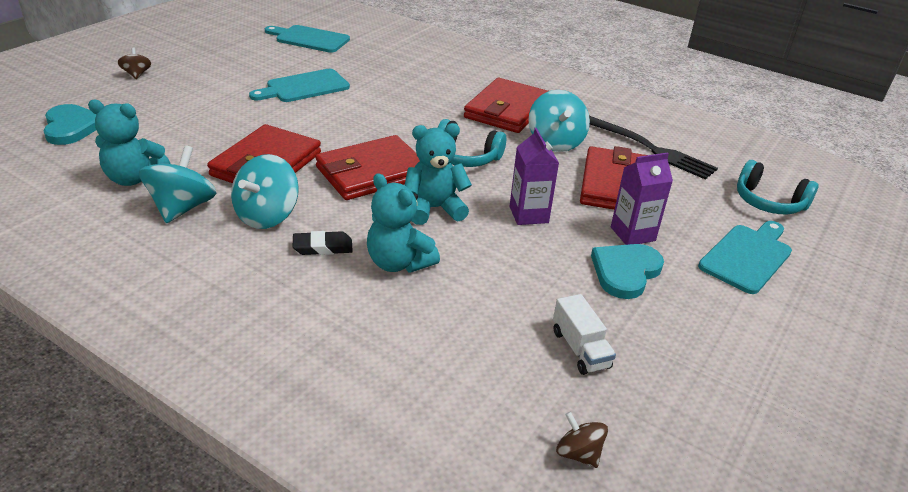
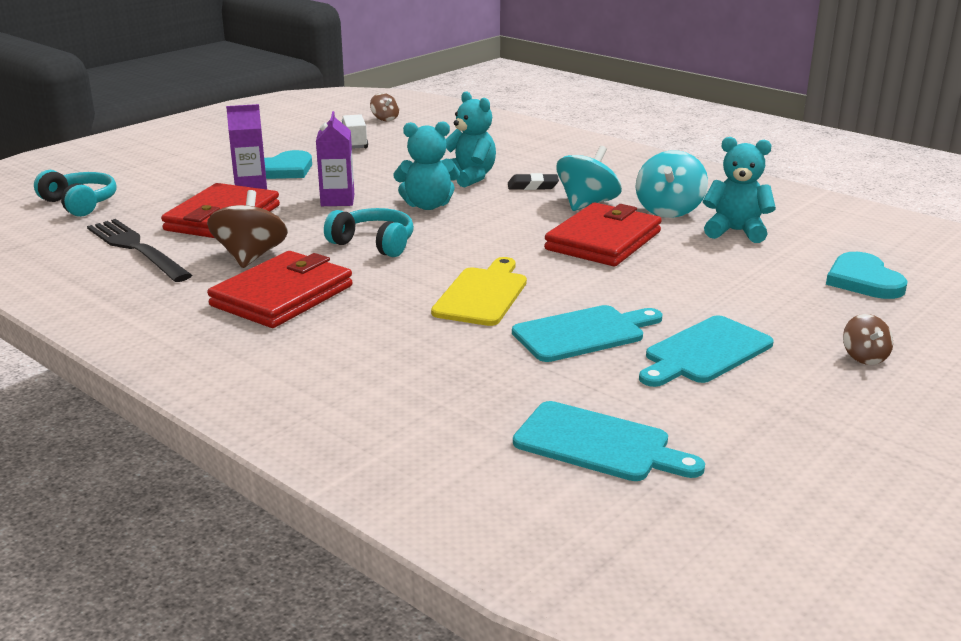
camera: 170 degrees left, 10 degrees down
(370, 112) = (482, 294): none -> yellow cutting board
(371, 172) = (486, 232): red wallet -> none
(555, 142) = (250, 257): turquoise spinning top -> brown spinning top
(747, 256) = (166, 174): turquoise cutting board -> turquoise cutting board (705, 352)

